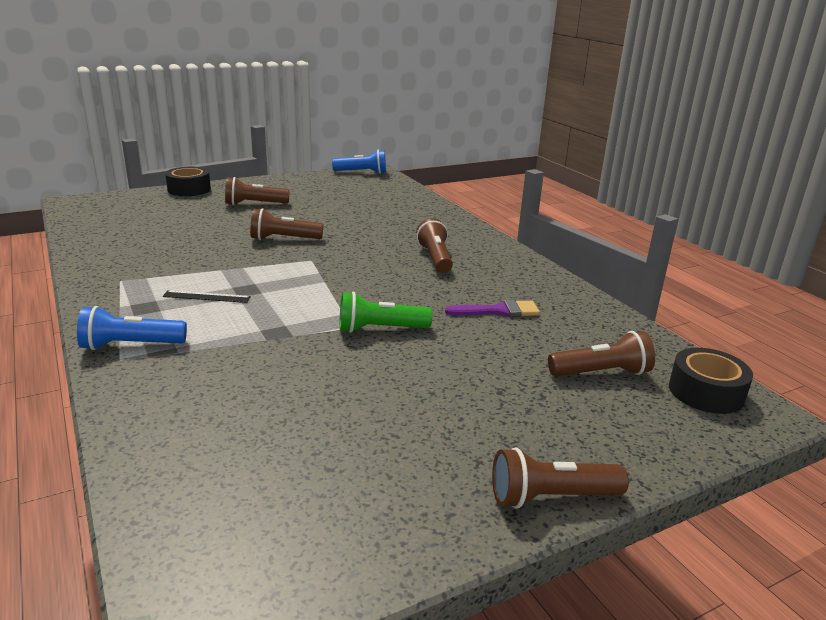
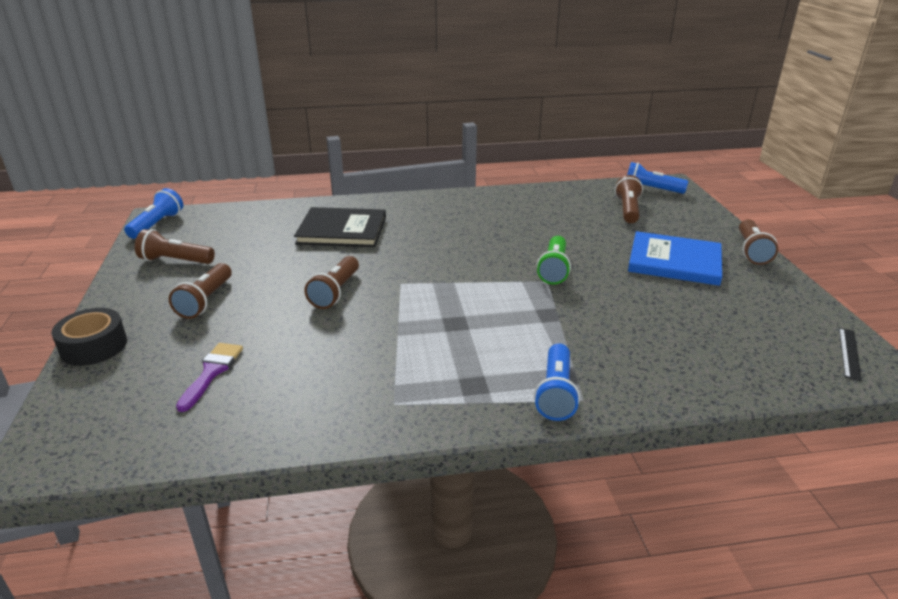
camera: 70 degrees left, 5 degrees up
(206, 297) = (463, 346): black ruler -> black ruler (849, 353)
(398, 225) = (342, 230): none -> black book
(435, 258) = (430, 227): brown flashlight -> brown flashlight (175, 261)
(457, 415) = (674, 261): none -> blue book
(499, 311) = (537, 222): purple brush -> purple brush (212, 372)
(706, 392) = (651, 190): black tape -> blue flashlight

